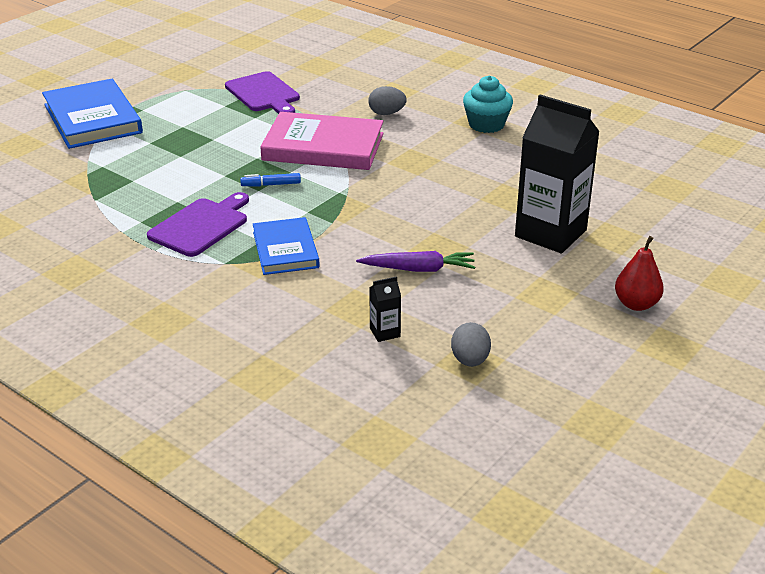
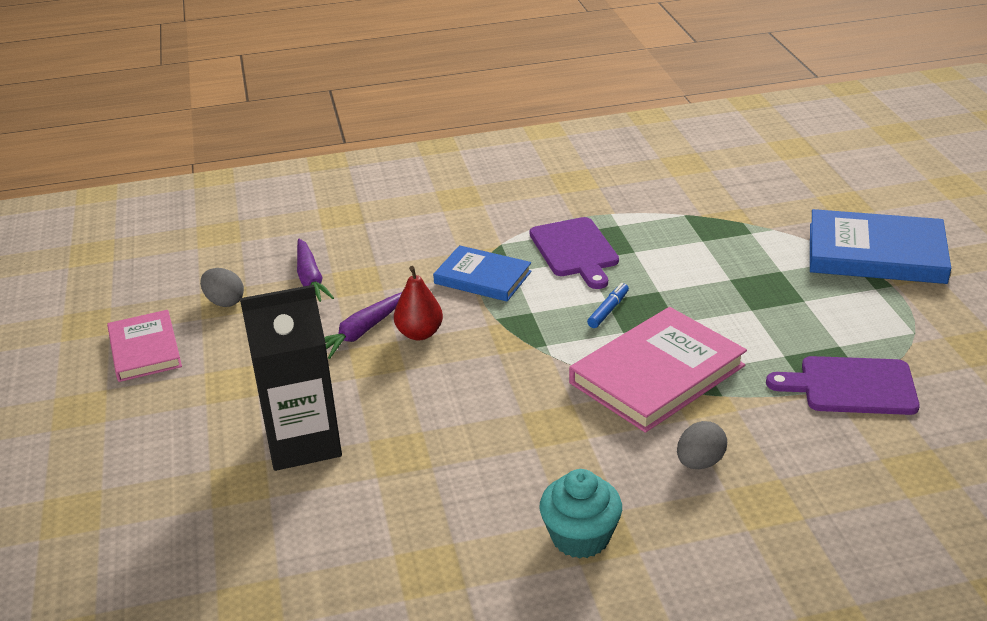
camera: 130 degrees right, 0 degrees up
(385, 332) = (310, 279): black carton -> purple carrot
(576, 362) = (145, 349): none -> pink book
(636, 304) = (143, 426): red pear -> red pear (419, 333)

